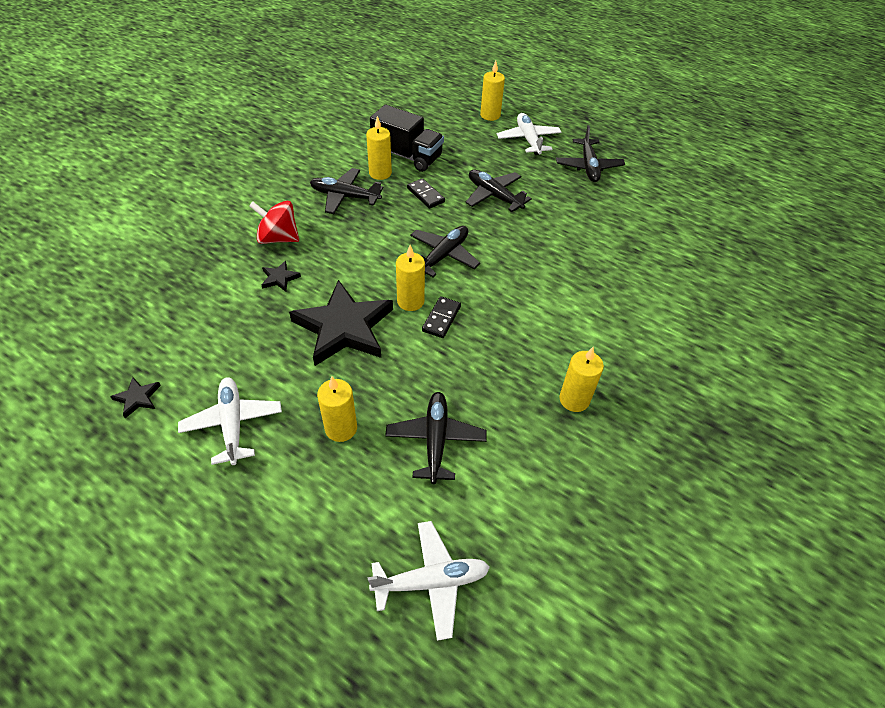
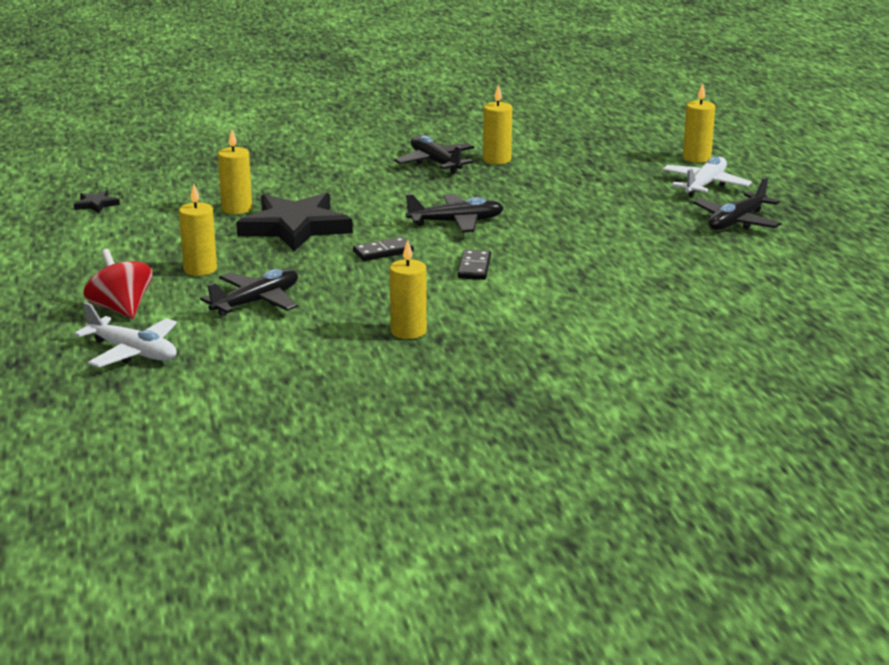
camera: 45 degrees right, 25 degrees down
(233, 424) = (134, 238): white plane -> none
(278, 238) = (333, 167): red spinning top -> red spinning top (121, 309)
(279, 278) = (294, 187): black star -> none
(407, 156) = (546, 157): black truck -> none
(410, 301) = (375, 234): yellow candle -> yellow candle (237, 209)
(425, 195) = (514, 185): black domino -> black domino (474, 268)
(494, 196) = (584, 206): black plane -> none

